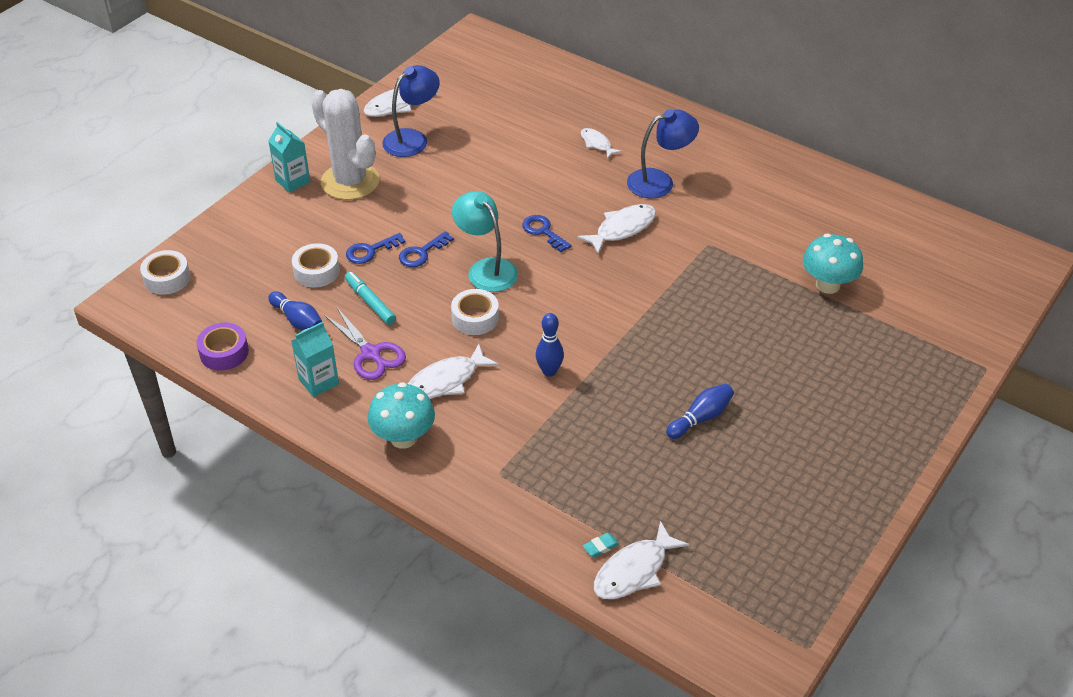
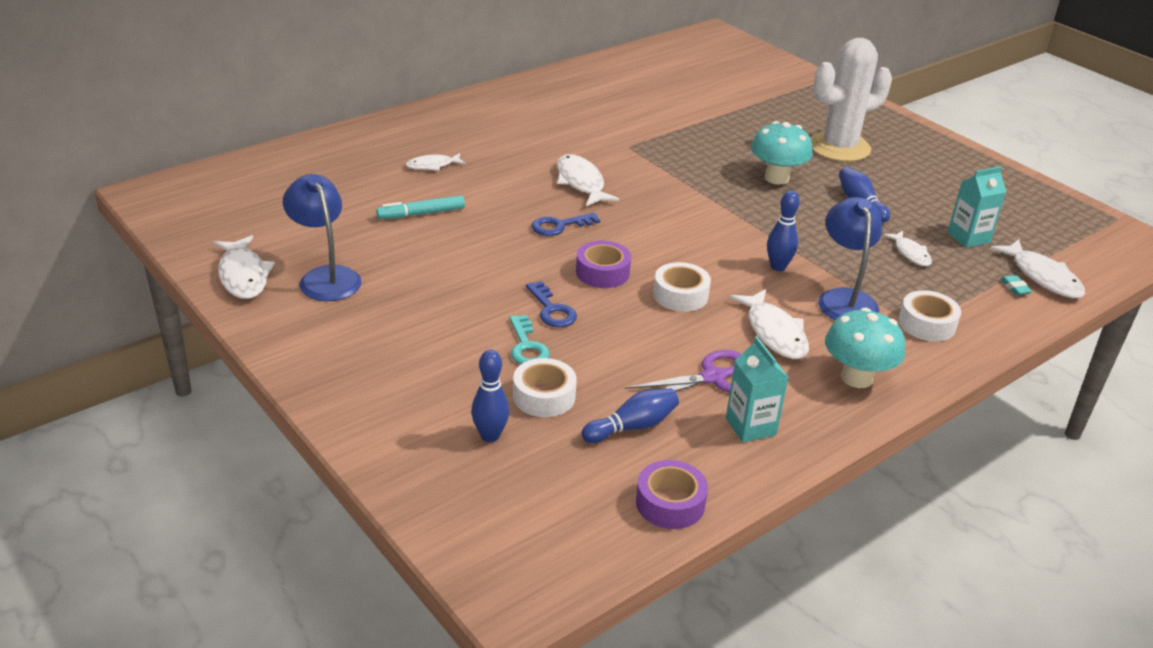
camera: 75 degrees left, 10 degrees down
(167, 278) = (486, 544): white tape -> white tape (927, 324)
(266, 256) = (490, 436): none -> blue bowling pin
(293, 181) = (340, 388): turquoise carton -> turquoise carton (968, 237)
(350, 181) = (377, 339): white cactus -> white cactus (839, 147)
(370, 251) = (527, 346): blue key -> turquoise key
(370, 302) = (622, 363): turquoise marker -> turquoise marker (421, 214)
(486, 269) = (602, 272): turquoise lamp -> purple tape
(623, 462) = (910, 253): none -> white fish
(659, 181) = (519, 148): blue lamp -> blue lamp (844, 299)
(827, 285) = (710, 110): turquoise mushroom -> turquoise mushroom (776, 178)

